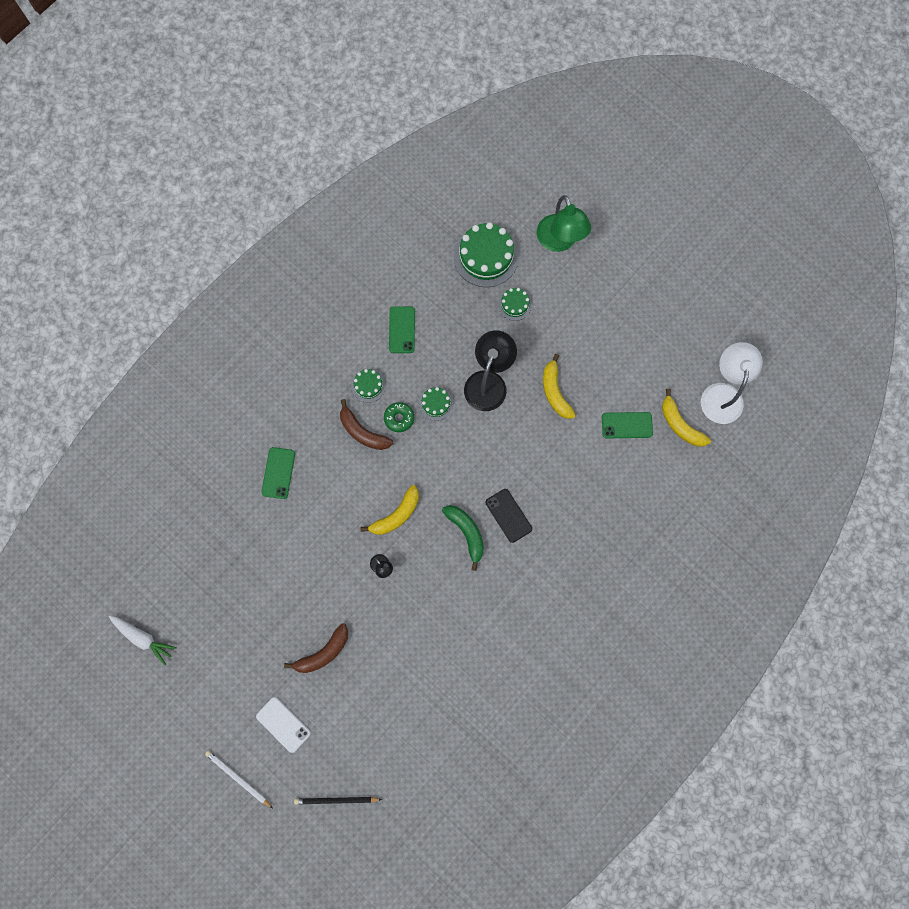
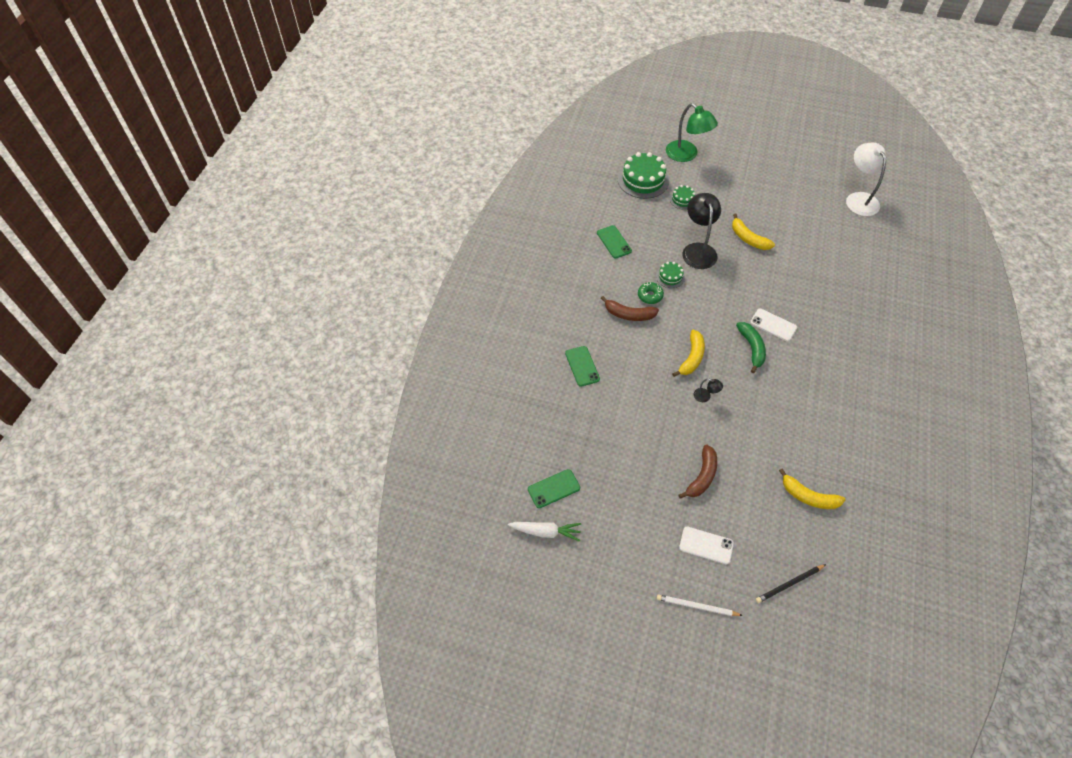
camera: 25 degrees left, 20 degrees down
(368, 385) = (613, 284): green cake -> none
(466, 533) = (752, 348): green banana -> green banana turned 45 degrees clockwise
(508, 515) = (773, 325): black phone -> white phone
(627, 425) = (811, 239): green phone -> green phone (554, 488)
(680, 425) = (846, 226): yellow banana -> yellow banana (808, 496)

